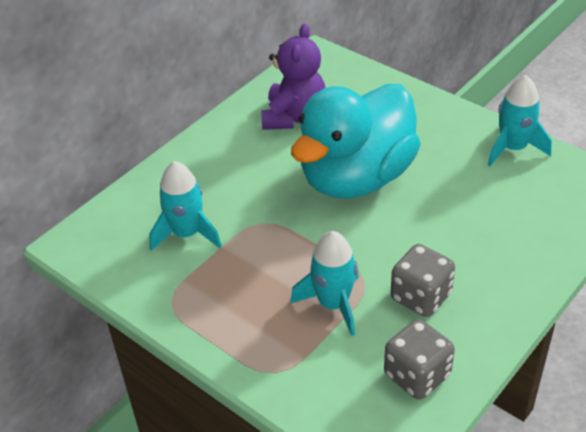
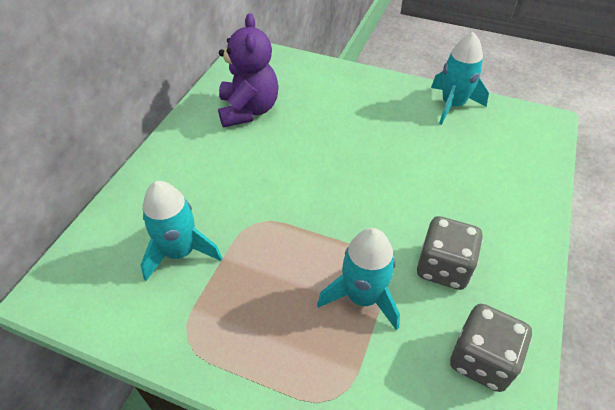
camera: 20 degrees left, 5 degrees up
(356, 177) = (329, 157): turquoise duck -> none

